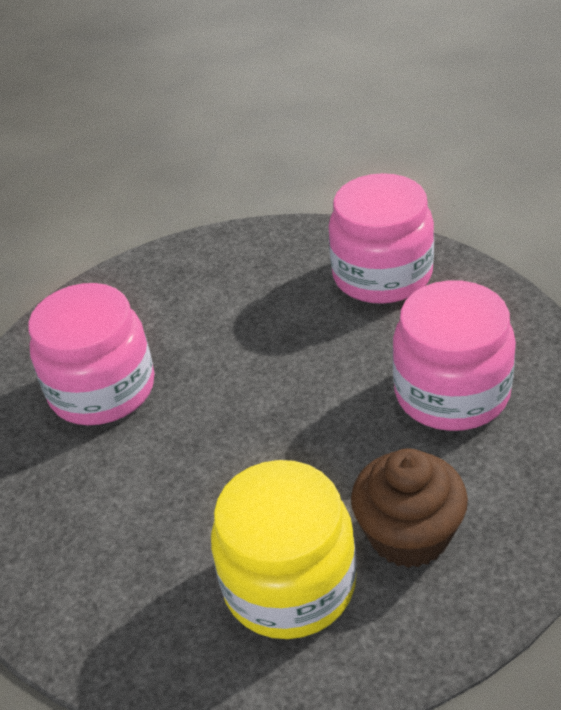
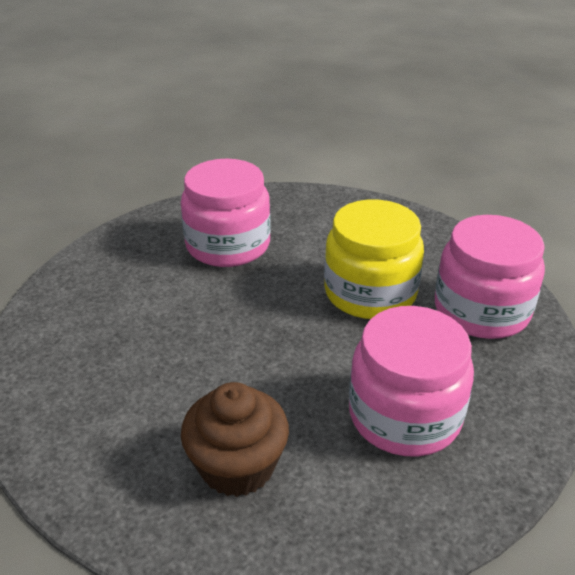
camera: 45 degrees right, 5 degrees down
(289, 583) = (140, 422): yellow jar -> yellow jar (370, 293)

